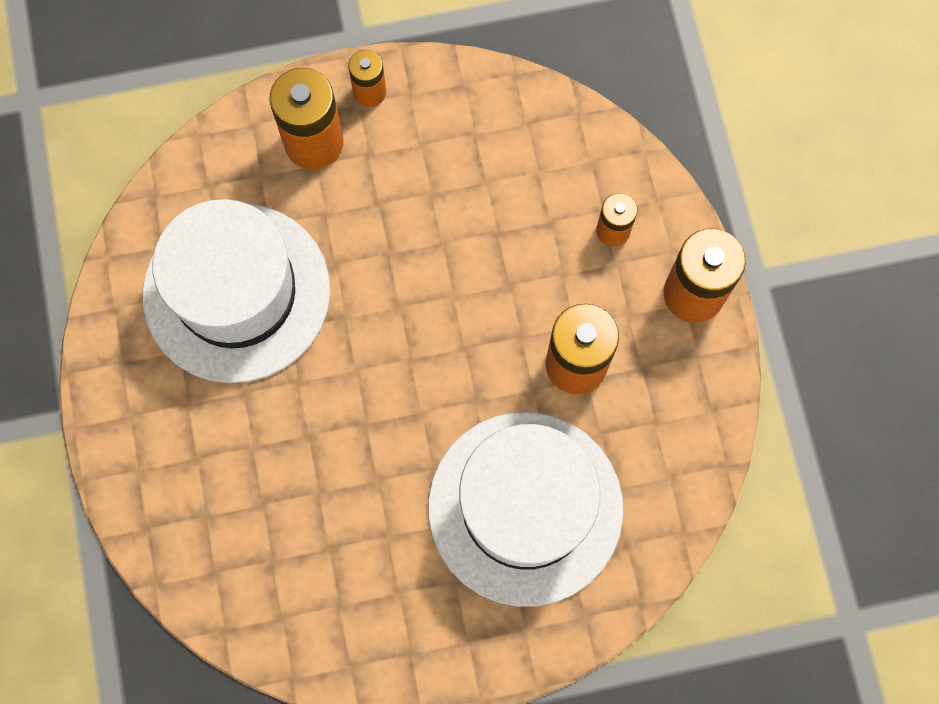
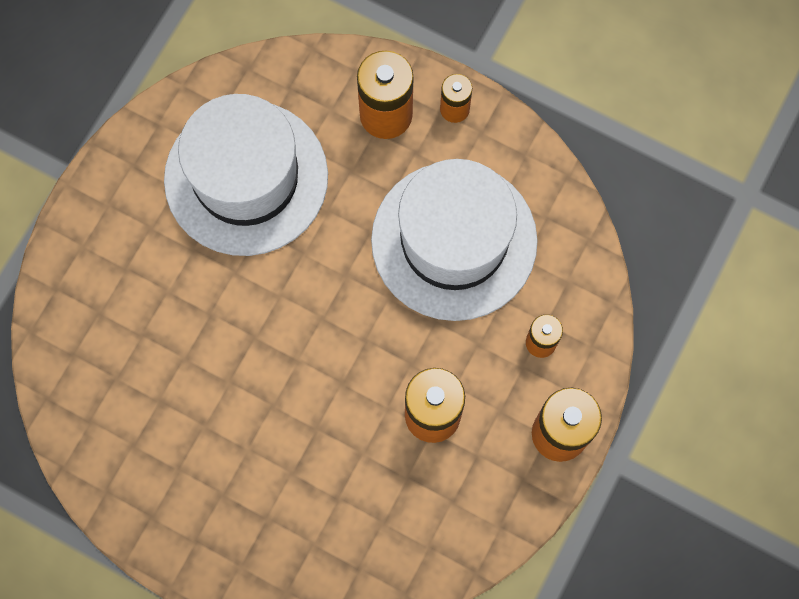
camera: 40 degrees right, 0 degrees up
(525, 508) = (311, 484): white hat -> white hat (454, 240)

